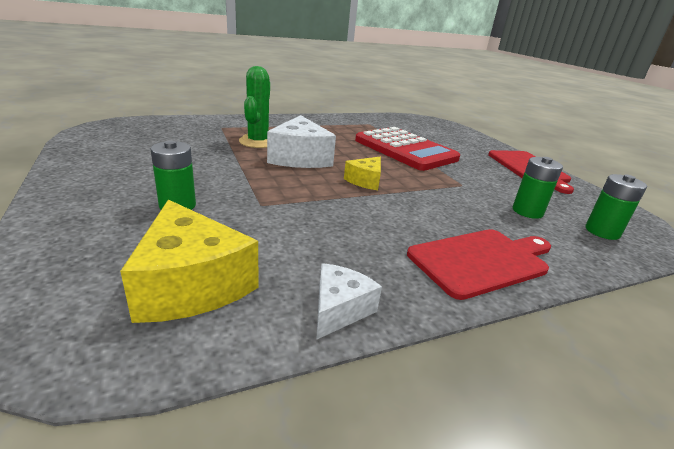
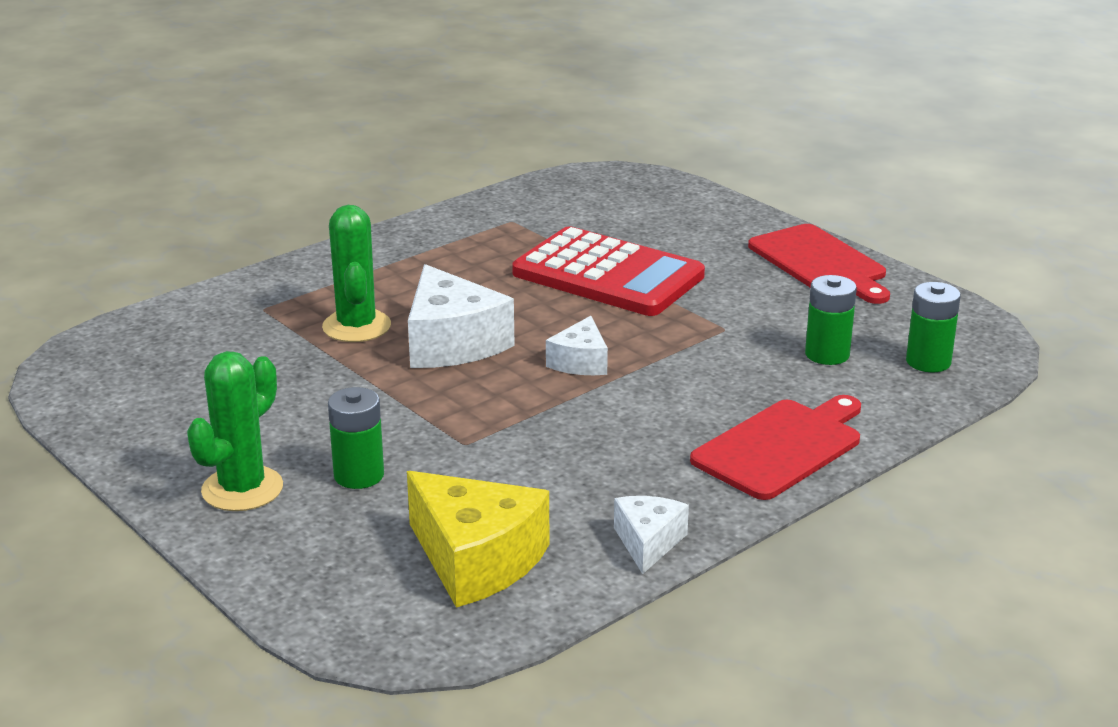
camera: 15 degrees left, 0 degrees up
(101, 195) = (242, 489): none -> green cactus
(365, 181) = (580, 362): yellow cheese -> white cheese

